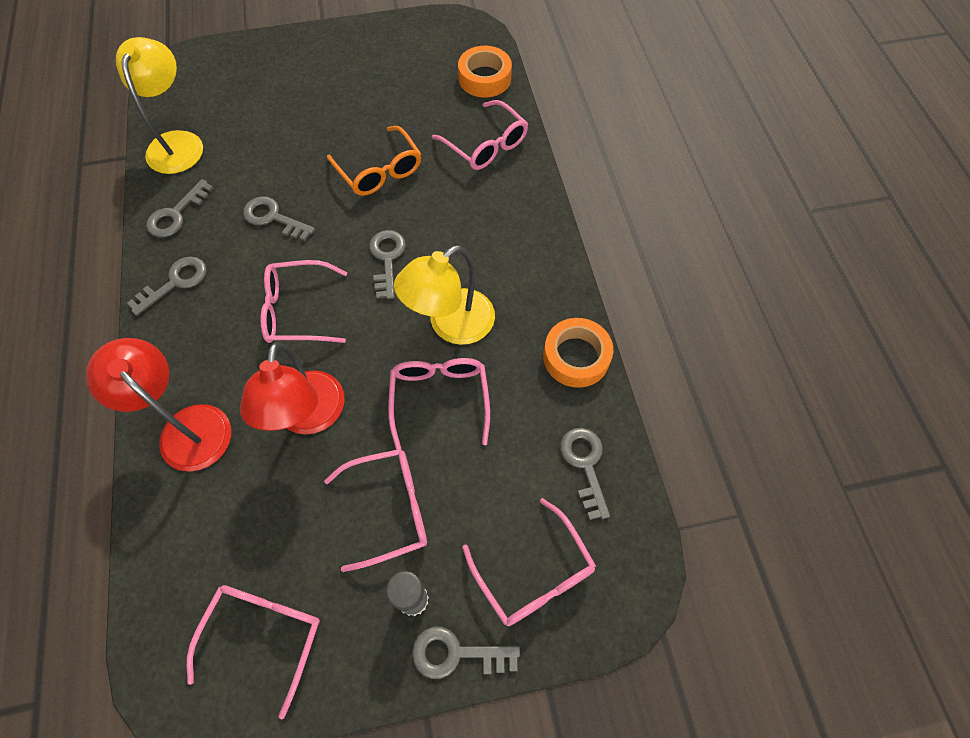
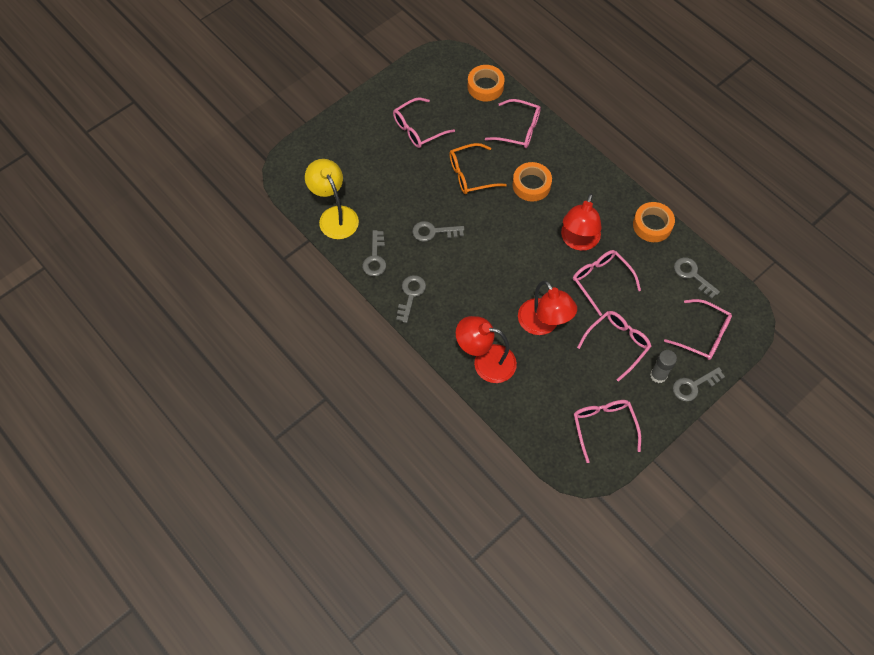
camera: 30 degrees left, 0 degrees up
(297, 310) = (491, 275): pink glasses -> pink glasses (418, 129)
(379, 171) = (470, 174): orange glasses -> orange glasses turned 135 degrees clockwise
(387, 259) = (516, 223): grey key -> none
(447, 220) = (531, 185): none -> orange tape
(451, 325) = (578, 241): yellow lamp -> red lamp

